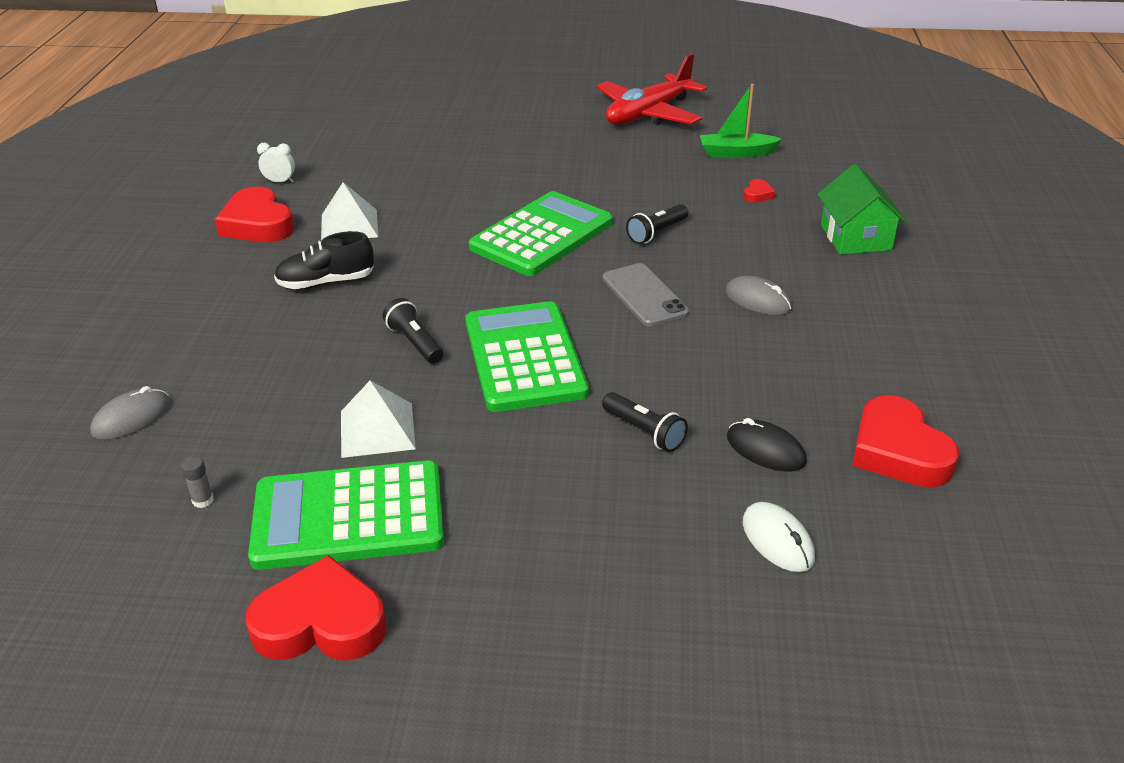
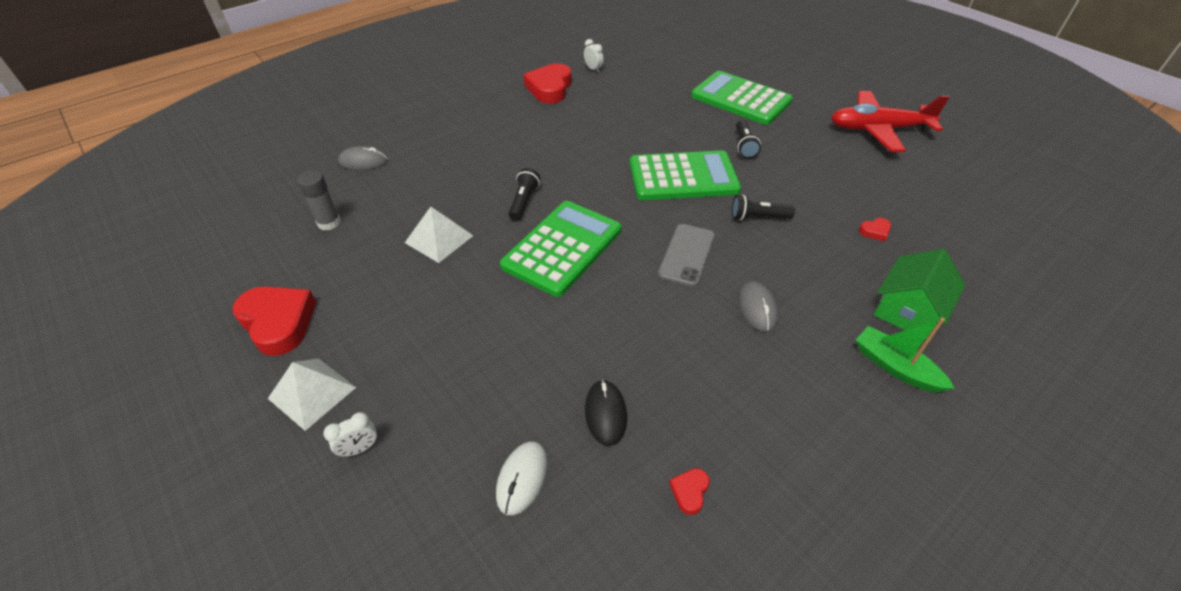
camera: 45 degrees right, 10 degrees up
(203, 500) = (329, 223): grey glue stick -> grey glue stick, size x1.79
(326, 282) = (534, 140): black shoe -> none
(348, 517) = (363, 277): green calculator -> green calculator (740, 99)
(349, 225) = (590, 112): white pyramid -> white pyramid (312, 392)
(609, 637) = (360, 448): none -> white clock
(644, 432) = (556, 343): black flashlight -> black flashlight (744, 146)
(736, 153) = (905, 191): green boat -> green boat (895, 367)
(898, 451) = (689, 492): red heart -> red heart, size x0.43

